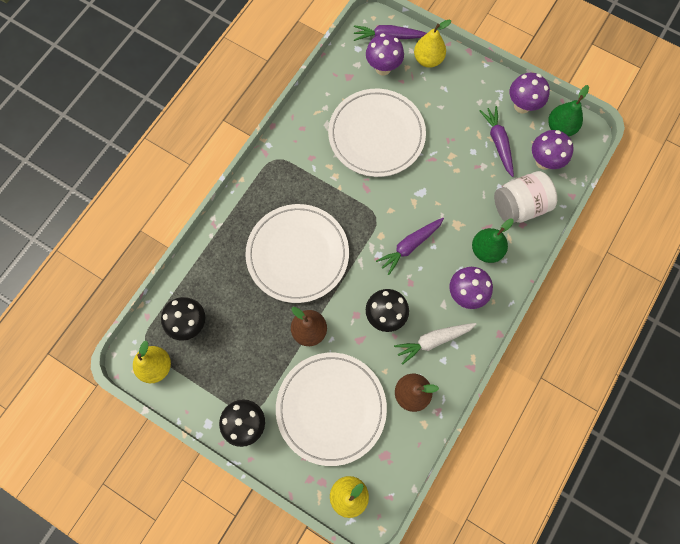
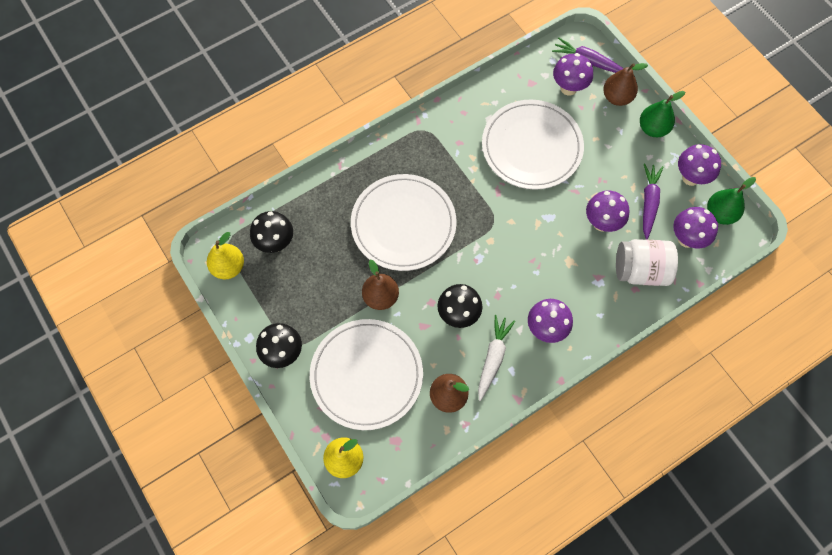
camera: 25 degrees right, 5 degrees down
(410, 246) = (513, 262): purple carrot -> none
(428, 60) = (617, 97): yellow pear -> brown pear
(433, 341) = (493, 358): white carrot -> white carrot turned 105 degrees clockwise
(467, 178) = (601, 223): none -> purple mushroom
(486, 250) = (586, 297): green pear -> green pear (653, 128)

